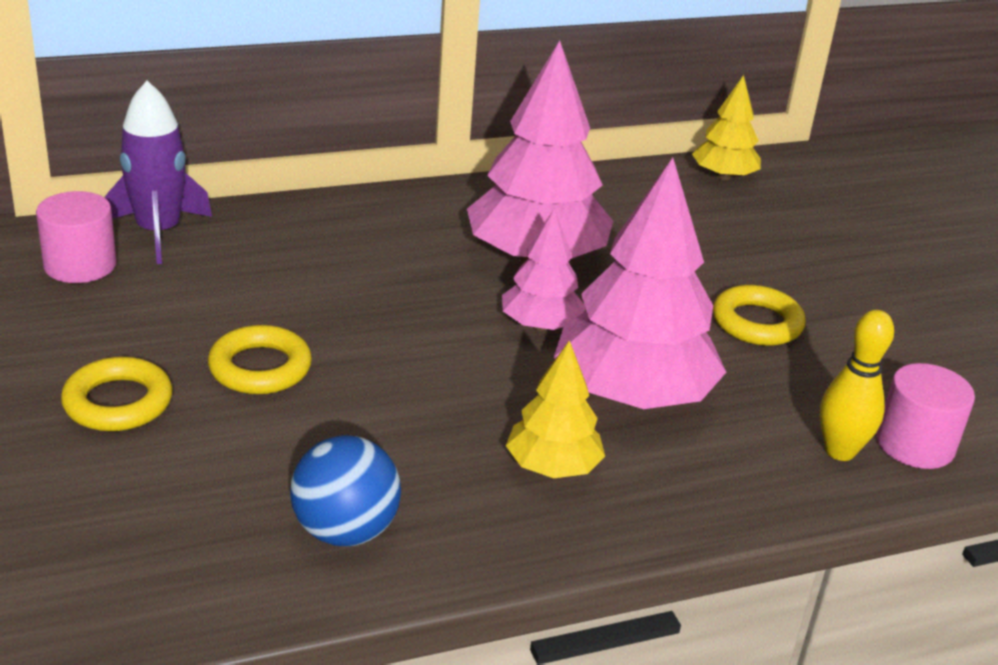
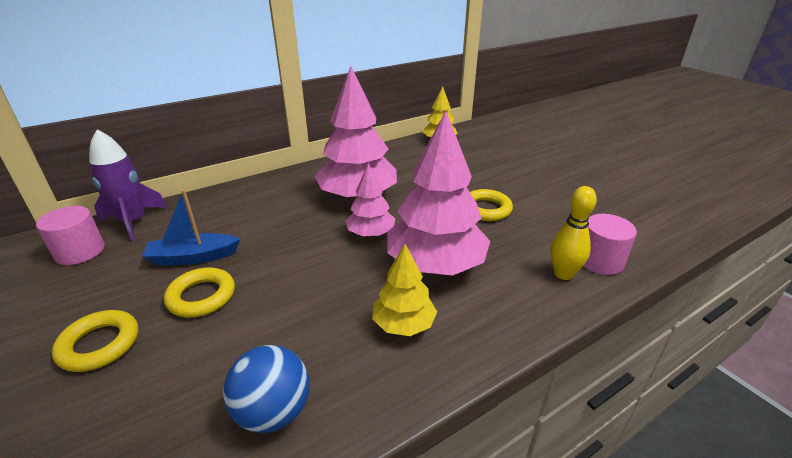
camera: 10 degrees left, 0 degrees up
(250, 307) = (193, 257): none -> blue boat

